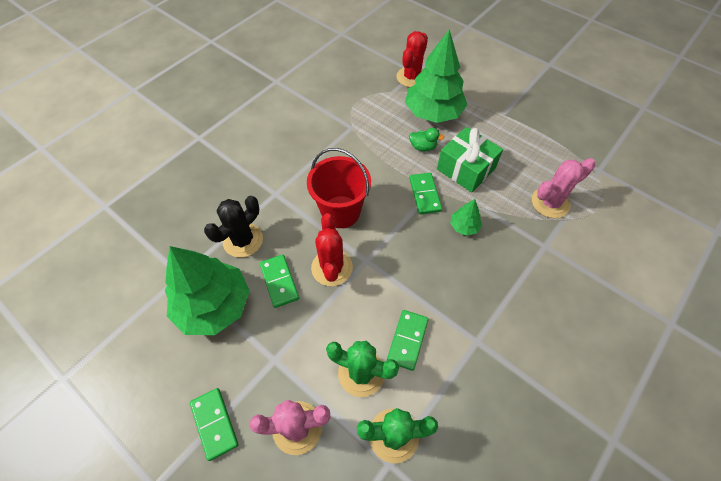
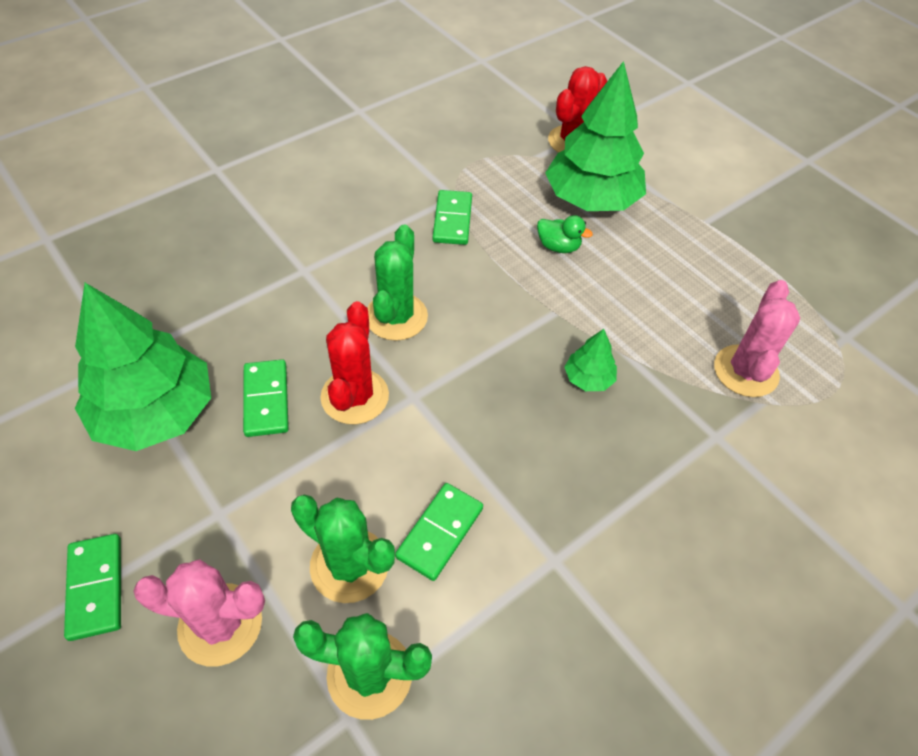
camera: 10 degrees right, 5 degrees down
(243, 240) = (231, 328): black cactus -> none
(341, 212) = (396, 317): red bucket -> green cactus
(424, 194) = (538, 318): green domino -> green domino (452, 220)
(465, 169) = (618, 292): green gift -> none
(550, 202) = (745, 371): pink cactus -> pink cactus turned 60 degrees counterclockwise

